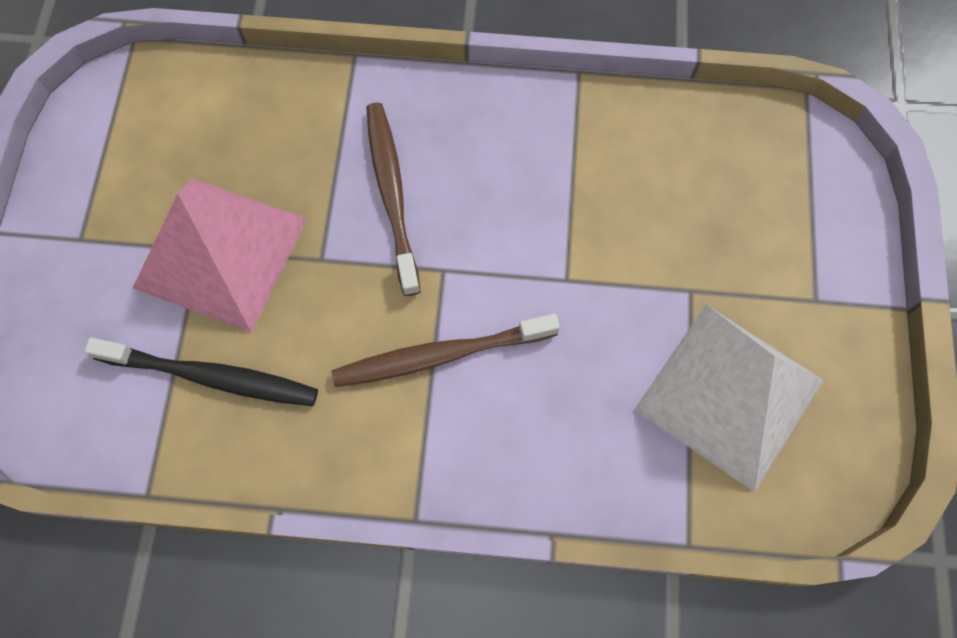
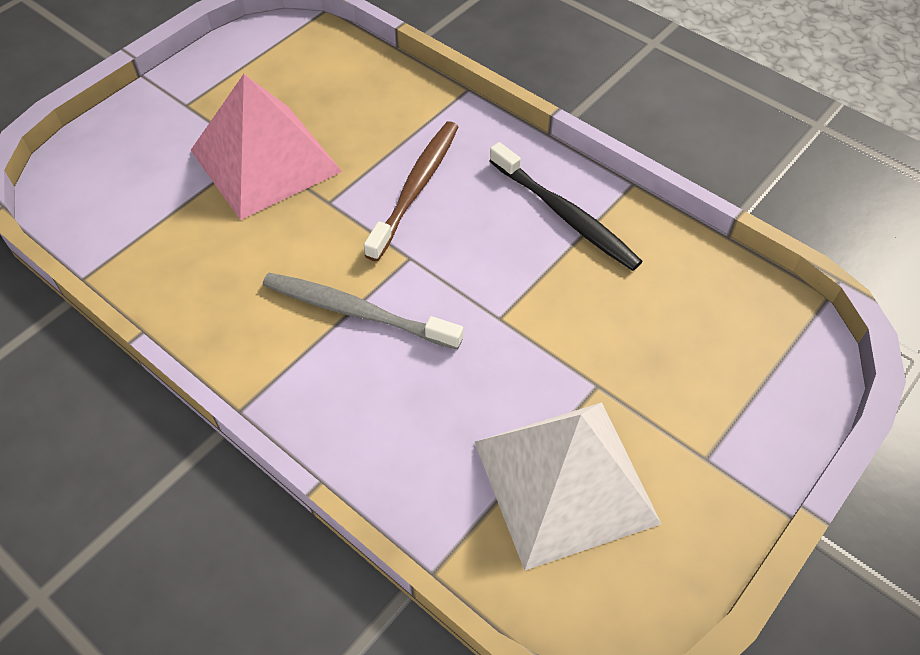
camera: 35 degrees right, 15 degrees down
(212, 377) = (190, 232): black toothbrush -> black toothbrush (566, 215)
(439, 355) = (356, 311): brown toothbrush -> grey toothbrush

